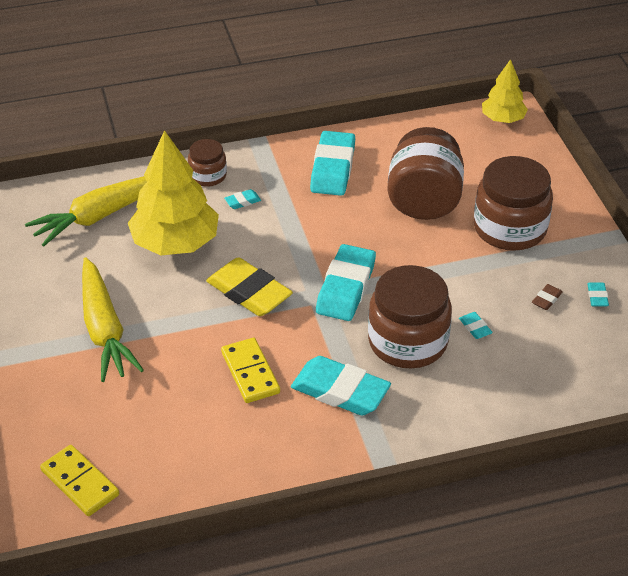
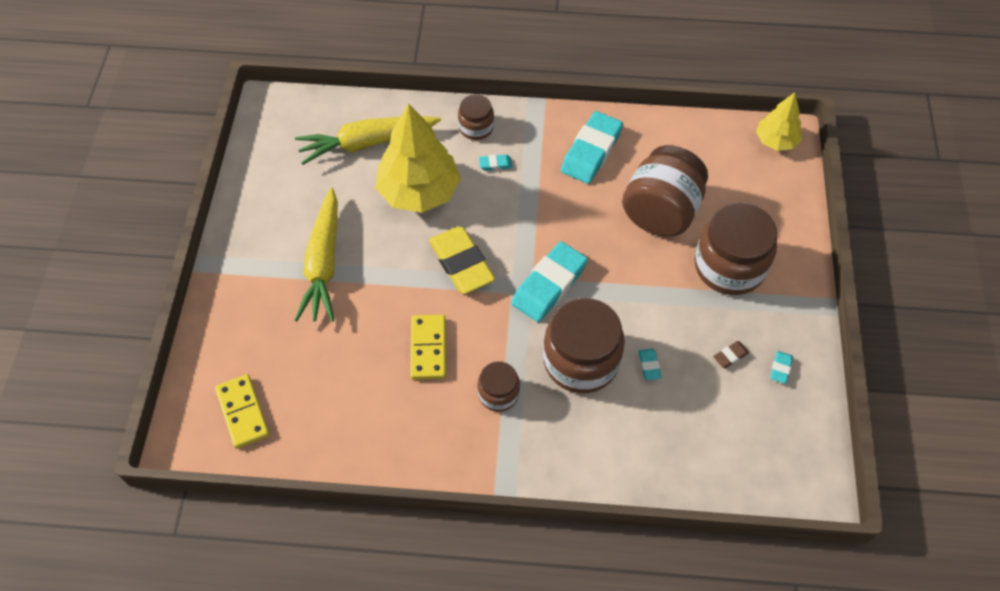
camera: 20 degrees right, 15 degrees up
(340, 391) = (498, 393): turquoise eraser -> brown jar

